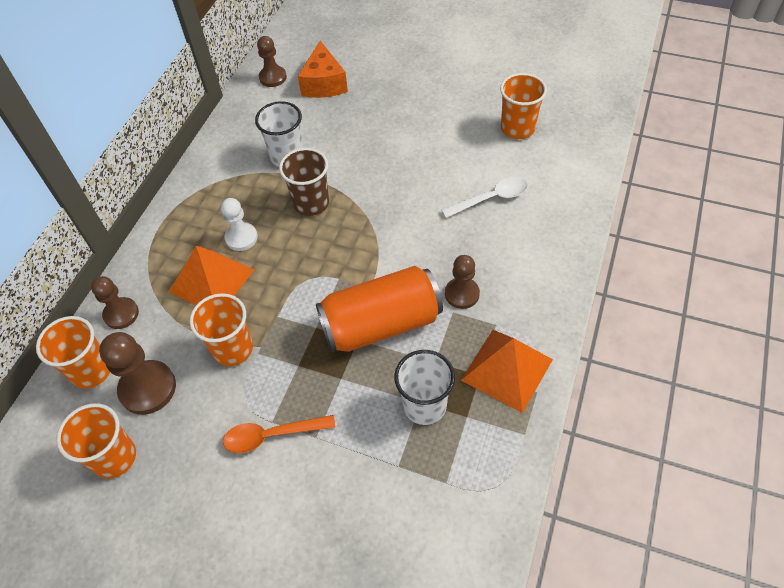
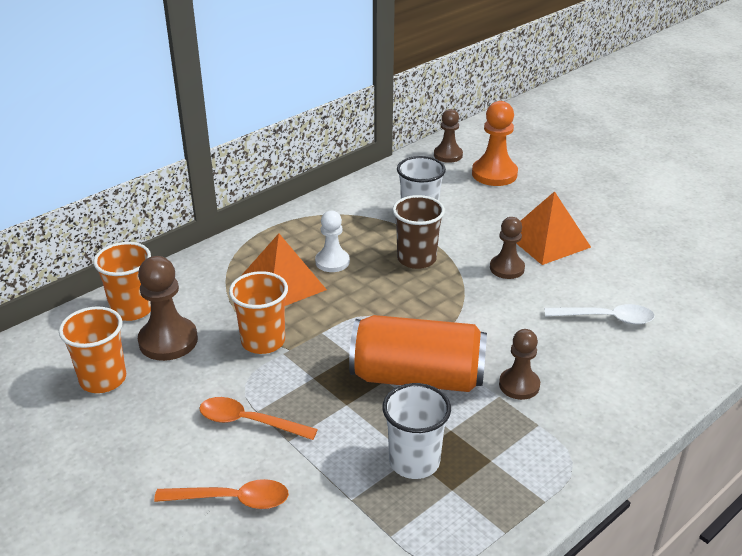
camera: 25 degrees right, 20 degrees down
(121, 314) = (187, 279): brown pawn -> brown pawn (507, 268)
(305, 516) = (232, 499): none -> orange spoon
(324, 83) = (494, 174): orange cheese -> orange pawn
(506, 369) = (524, 468): orange pyramid -> orange pyramid (547, 240)
(517, 128) = (676, 271): orange cup -> none

